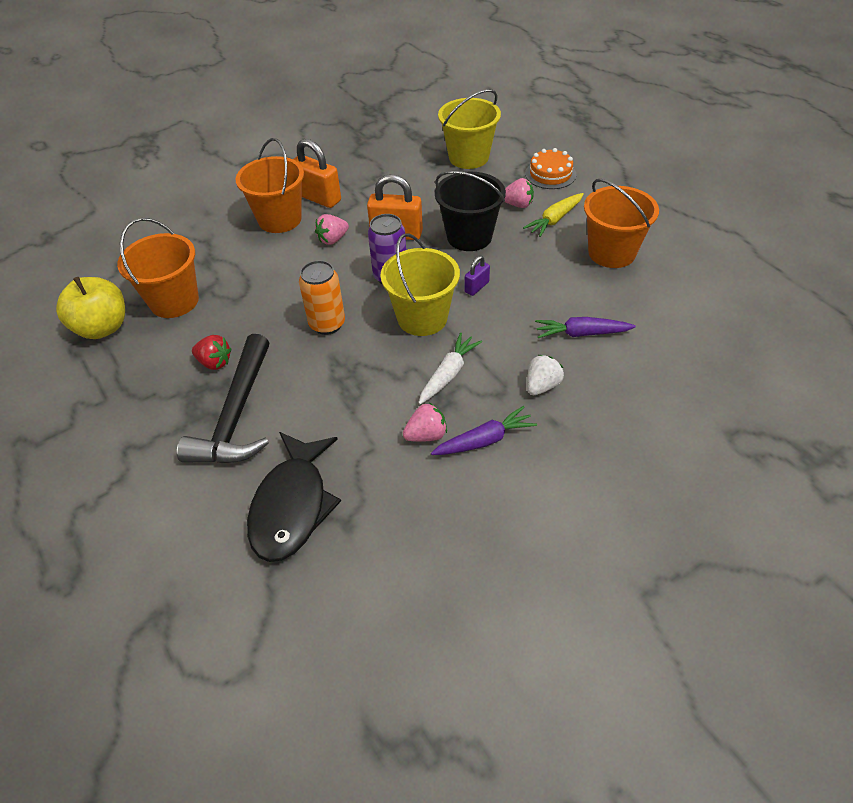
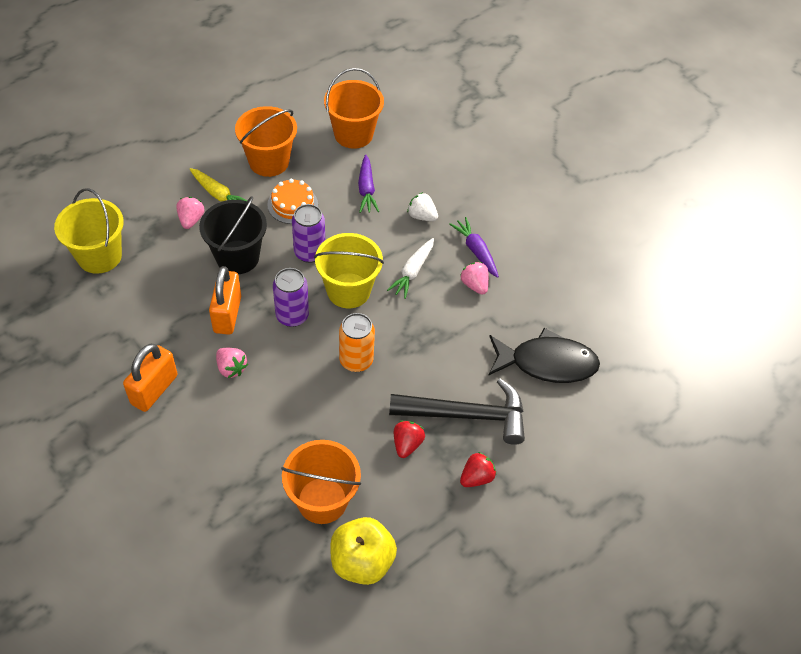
camera: 100 degrees left, 5 degrees up
(156, 419) = (476, 477): none -> red strawberry
(279, 219) = (190, 422): orange bucket -> orange bucket (353, 134)
(448, 374) = (412, 272): white carrot -> white carrot turned 90 degrees counterclockwise
(476, 287) = (309, 253): purple padlock -> purple can
(550, 174) = (143, 193): orange cake -> orange cake (292, 204)

